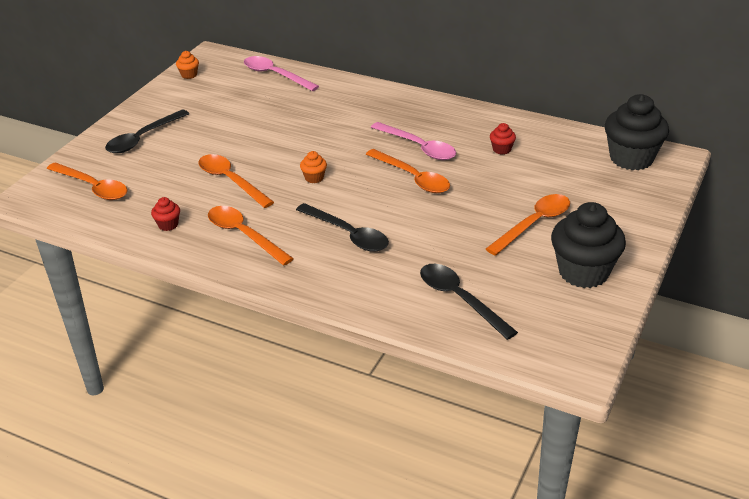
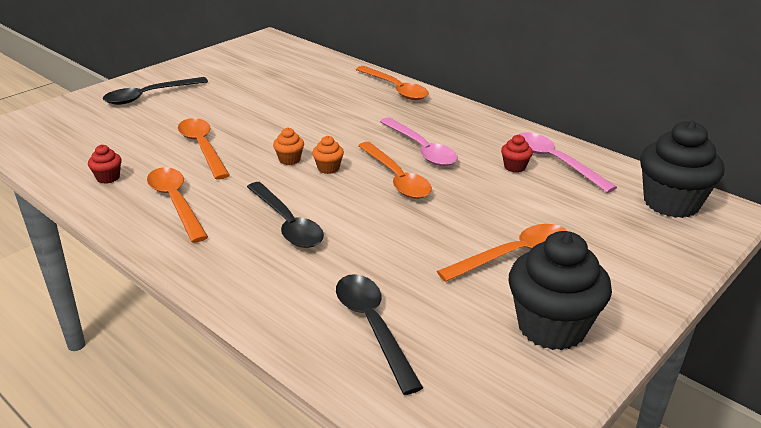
camera: 15 degrees right, 5 degrees down
(93, 187) = (67, 130): orange spoon -> orange spoon (395, 89)
(189, 75) = (234, 51): orange cupcake -> orange cupcake (328, 168)
(275, 75) = (315, 62): pink spoon -> pink spoon (555, 162)

